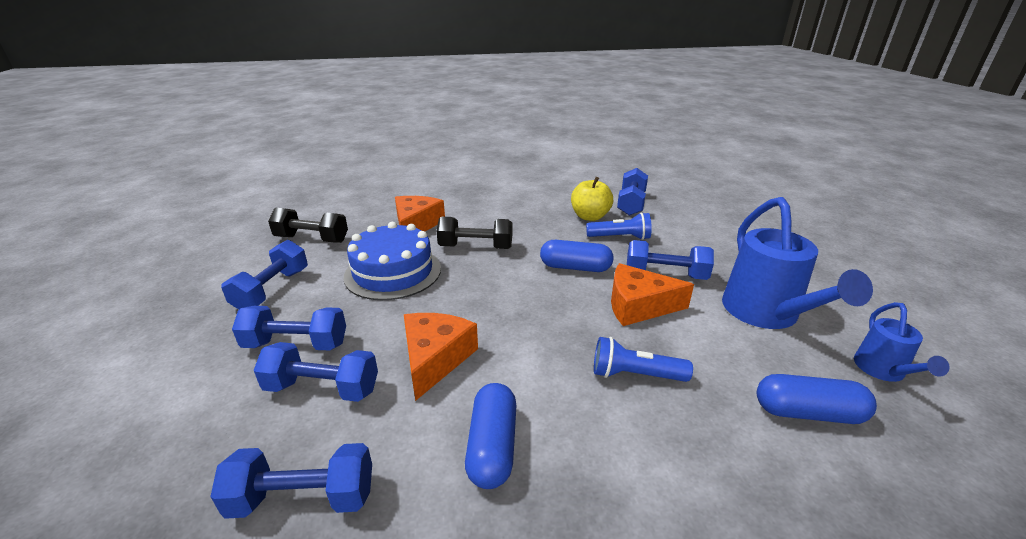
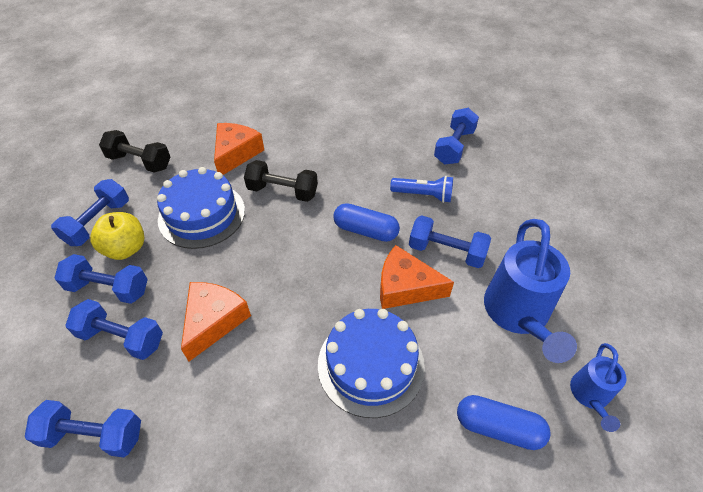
camera: 10 degrees right, 20 degrees up
(492, 446) = (235, 415): blue capsule -> none
(590, 217) = (405, 161): yellow apple -> yellow apple (126, 248)
(635, 375) = (371, 364): blue flashlight -> blue cake

